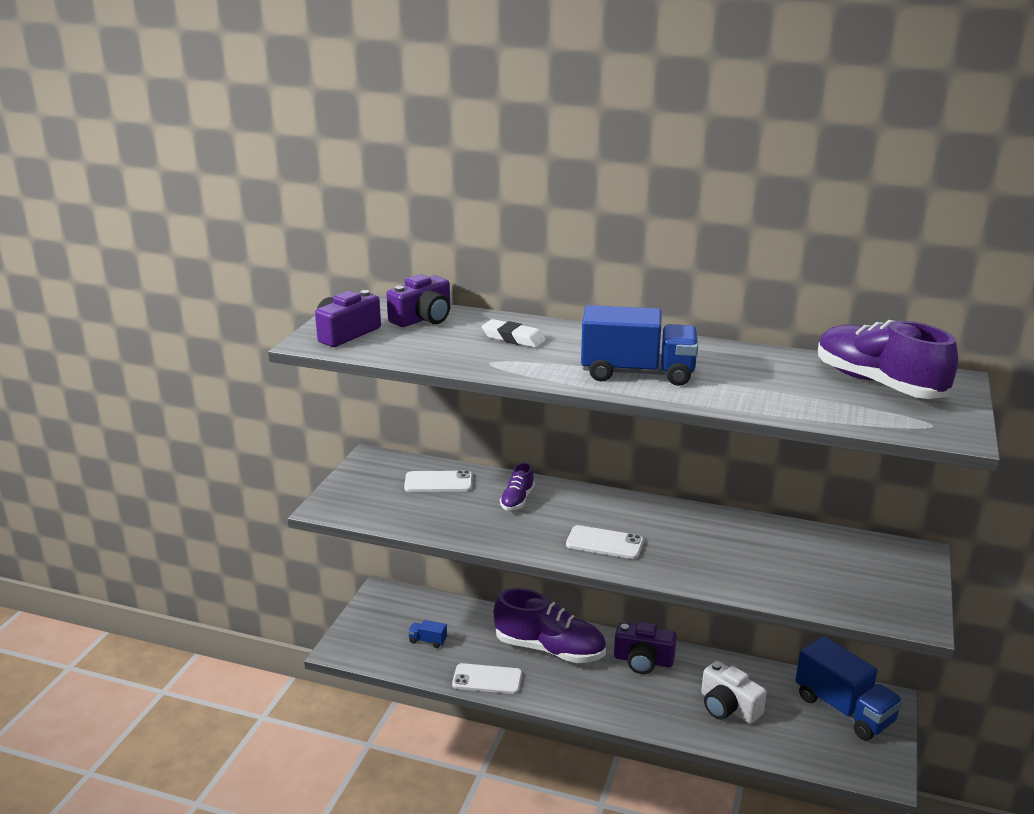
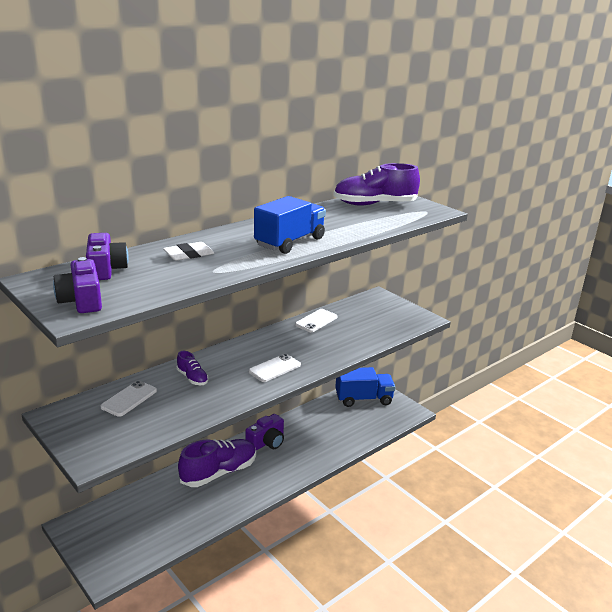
camera: 60 degrees left, 0 degrees up
(428, 641) = (150, 524): blue truck -> none
(487, 679) = (217, 512): white phone -> white phone (316, 321)
(728, 707) = (329, 432): white camera -> none

